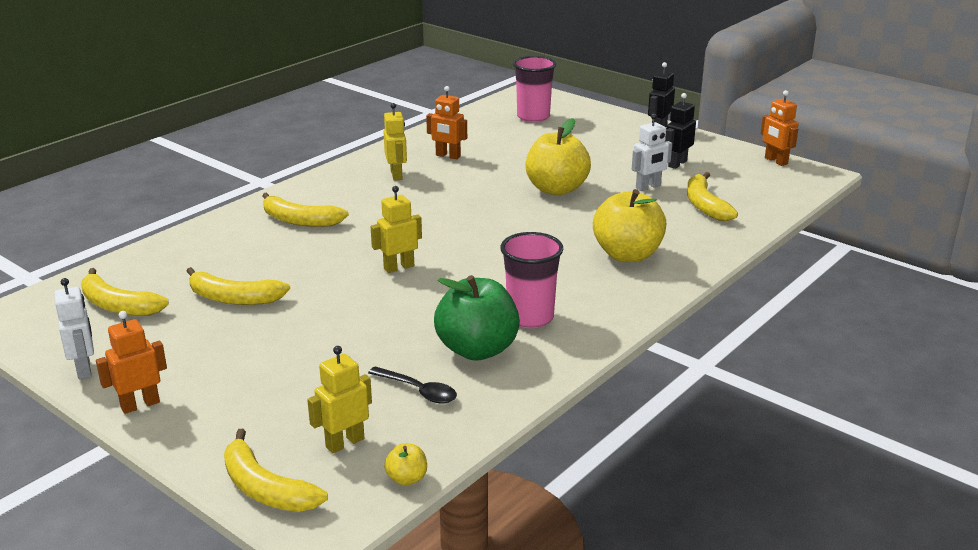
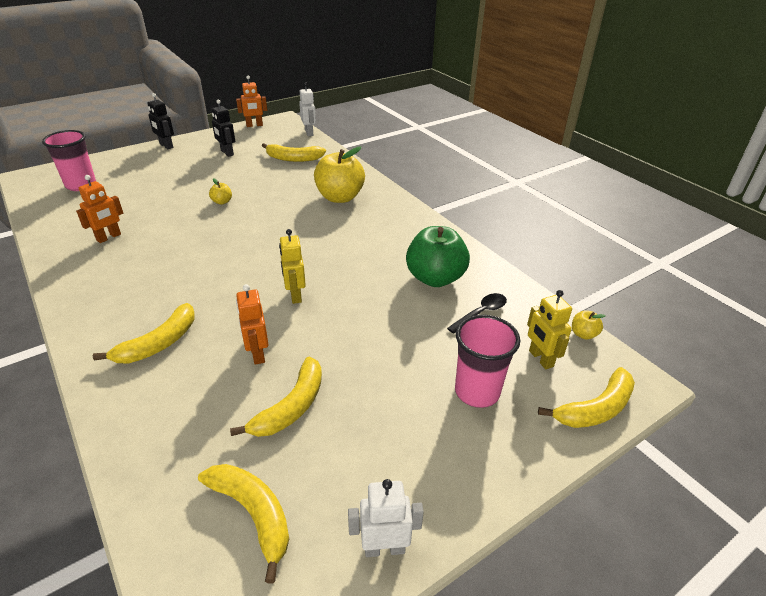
camera: 75 degrees left, 10 degrees up
(118, 305) = (253, 513): yellow banana -> yellow banana turned 90 degrees counterclockwise
(140, 405) = (466, 493): orange robot -> orange robot (257, 354)
(396, 175) = (118, 270): yellow robot -> none
(530, 317) = (402, 249): pink cup -> pink cup (477, 392)
(556, 189) = (222, 202): yellow apple -> yellow apple, size x0.43
(648, 187) = (251, 169): white robot -> white robot (309, 133)

